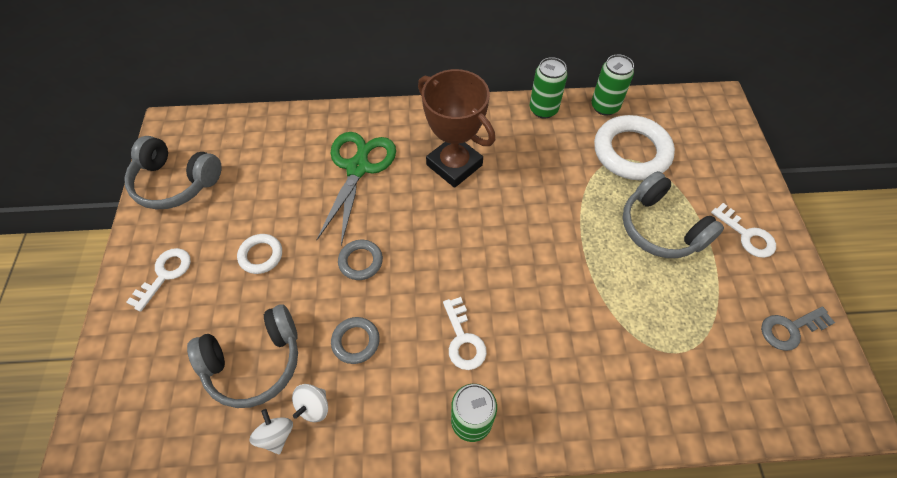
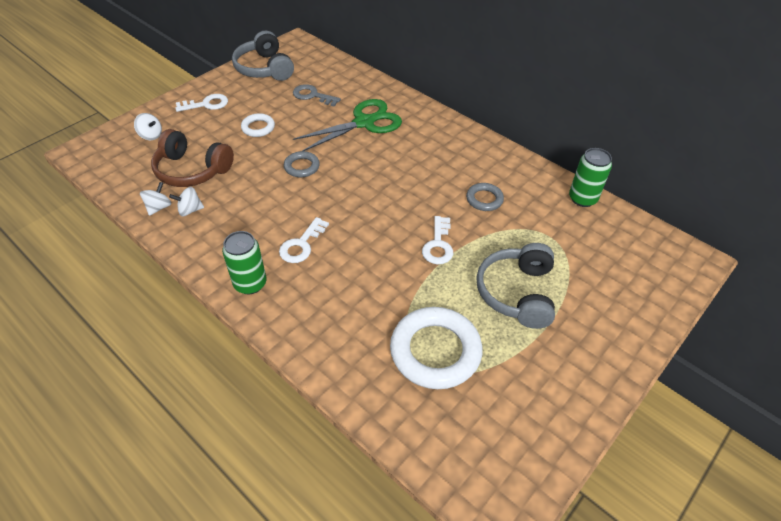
camera: 45 degrees right, 10 degrees down
(148, 364) = (151, 135): none -> white spinning top
(255, 362) = (192, 170): grey headphones -> brown headphones
(356, 341) = (247, 200): grey ring -> grey ring (484, 199)
(454, 165) = (423, 159): brown trophy -> none
(543, 109) = (530, 170): green can -> none
(631, 152) = (562, 237): white ring -> white ring (435, 351)
(747, 235) = (582, 350): white key -> white key (438, 245)
(790, 329) = (528, 427): grey key -> grey key (312, 95)

